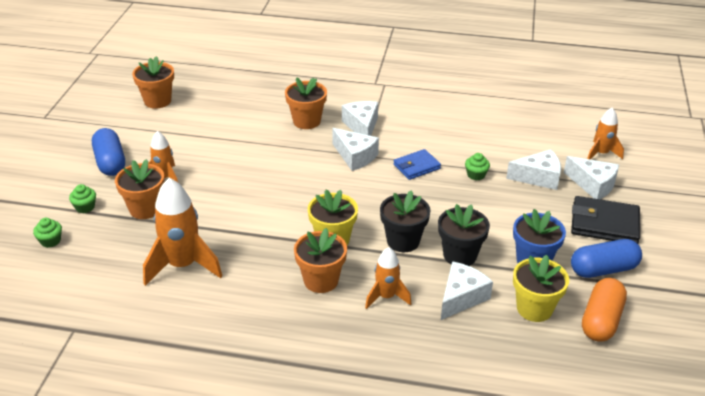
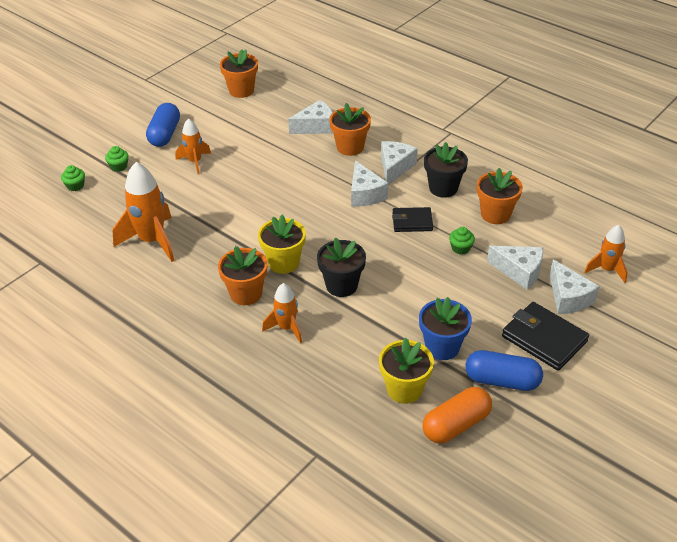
camera: 30 degrees right, 5 degrees up
(145, 209) = (160, 183): orange flower pot -> orange flower pot (495, 214)
(416, 167) = (412, 222): blue wallet -> black wallet
(460, 255) = (380, 316): black flower pot -> black flower pot (443, 188)
(461, 297) = (349, 354): white cheese -> white cheese (316, 127)

